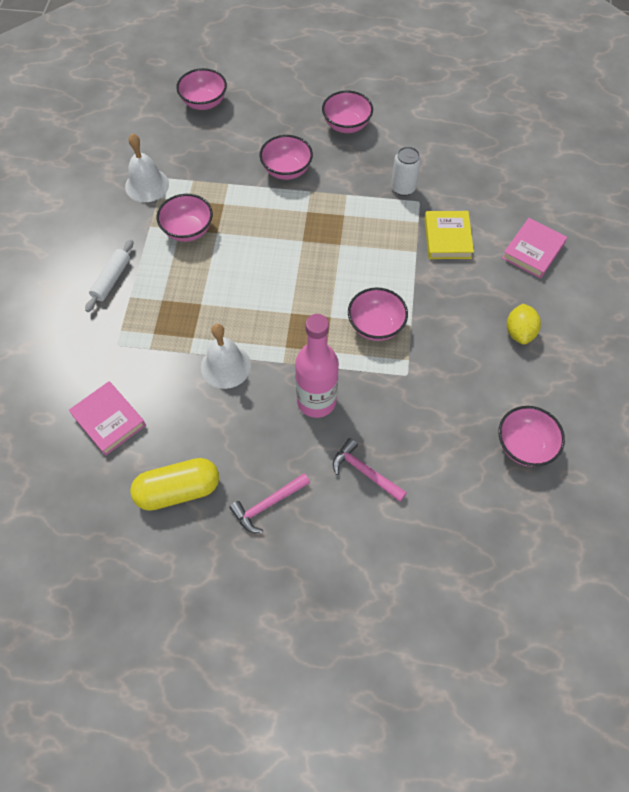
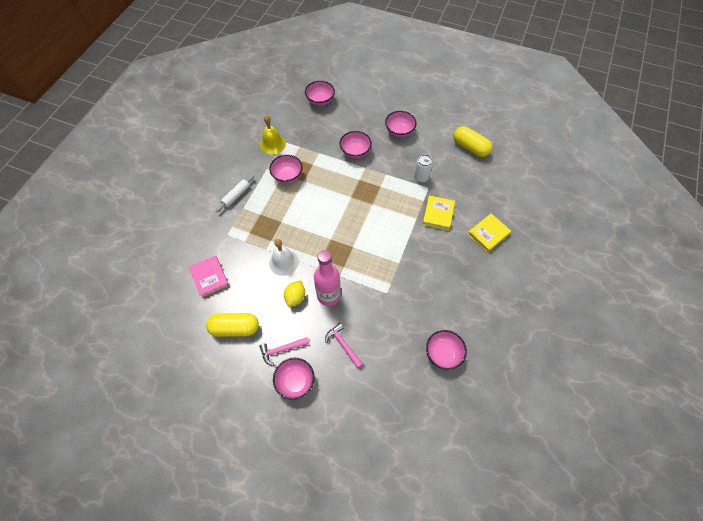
camera: 15 degrees right, 0 degrees up
(147, 185) = (272, 144): white bell -> yellow bell
(376, 326) = (377, 258): pink bowl -> pink bowl (295, 381)
(464, 128) = (470, 147): none -> yellow capsule
(519, 332) = (463, 283): yellow lemon -> yellow lemon (295, 297)
(533, 251) = (488, 234): pink book -> yellow book

